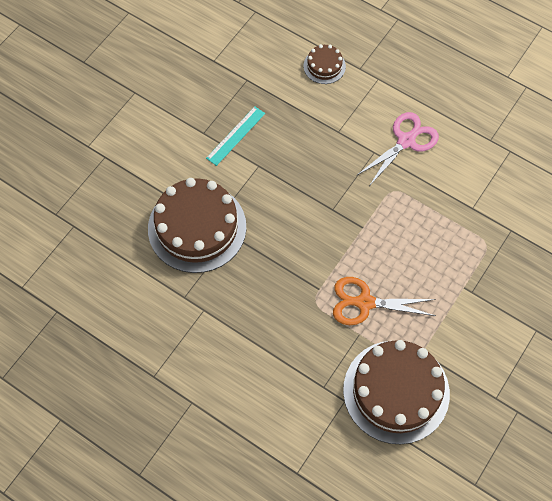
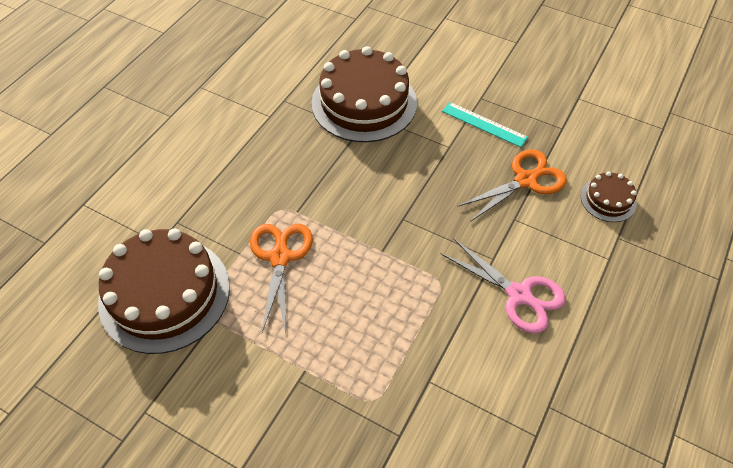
camera: 85 degrees right, 10 degrees down
(300, 116) = (525, 180): none -> orange scissors

